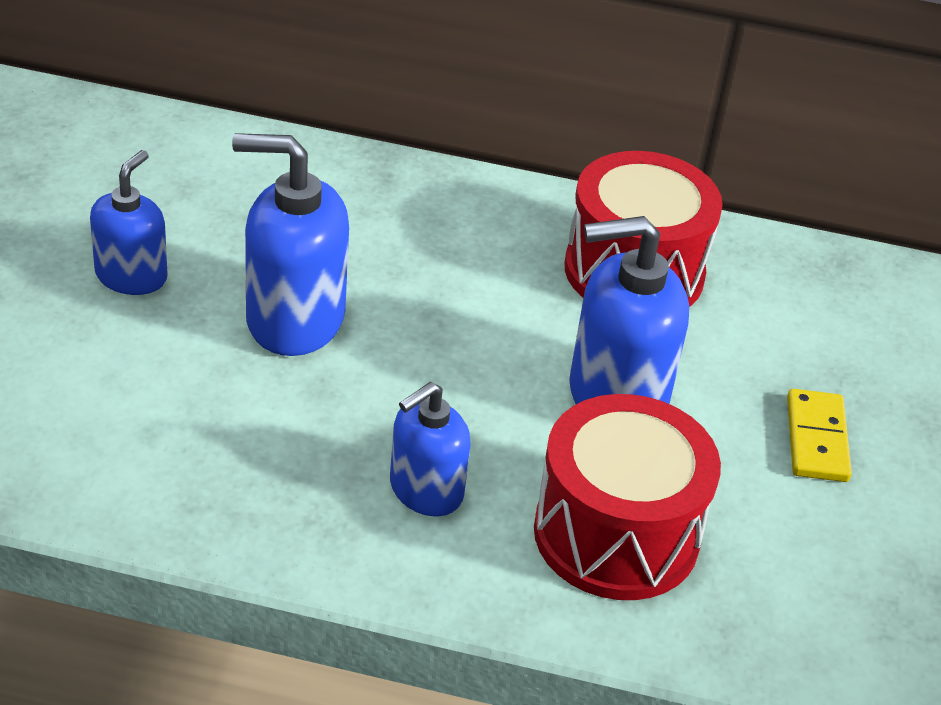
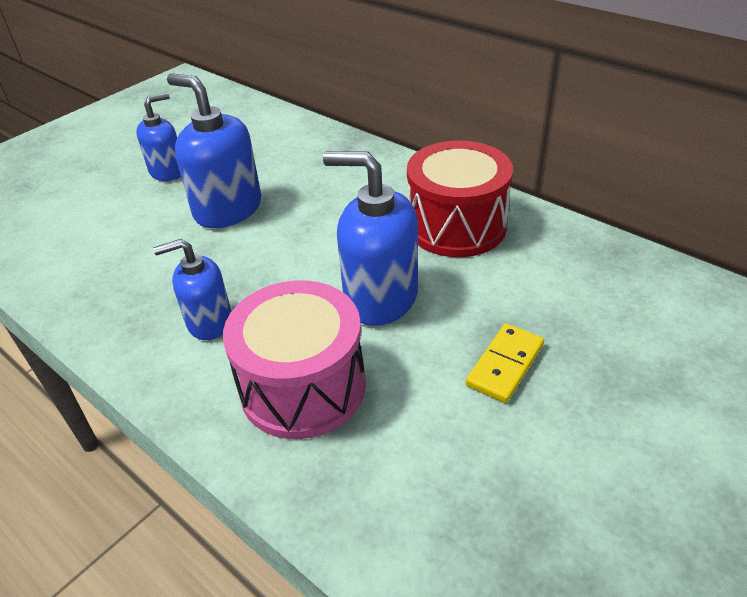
camera: 35 degrees right, 0 degrees up
(616, 534) = (303, 386): red drum -> pink drum

